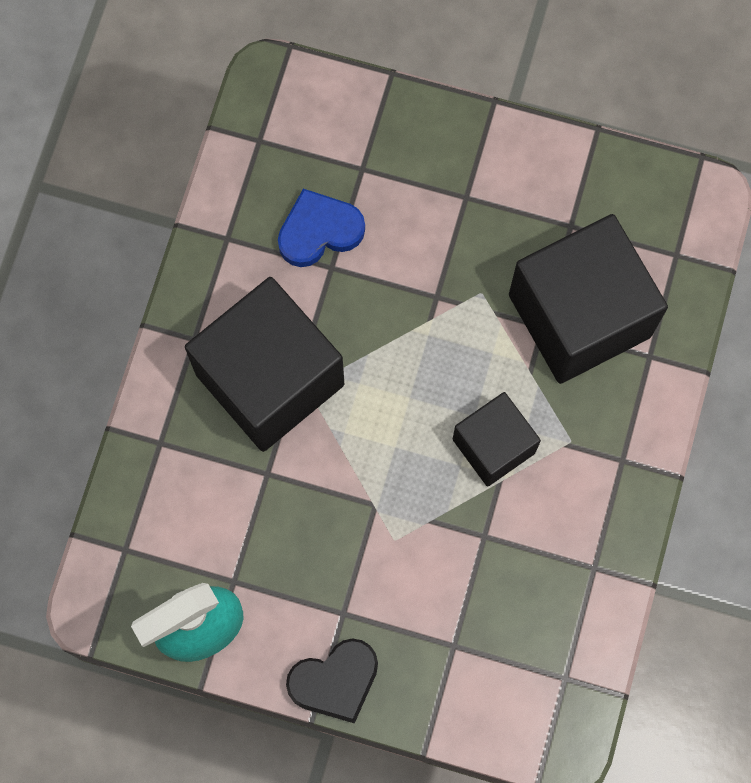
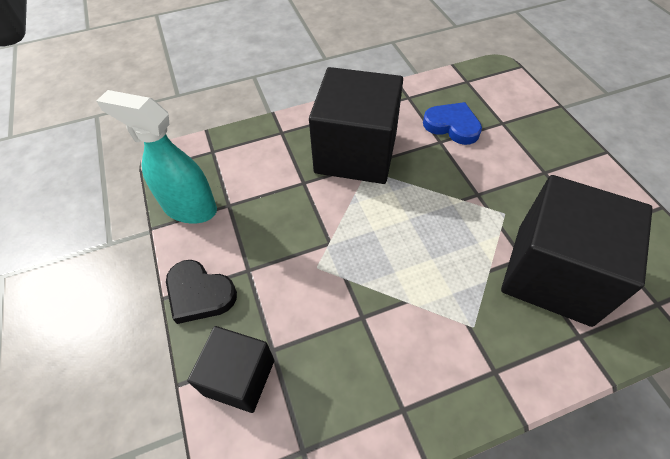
camera: 55 degrees right, 20 degrees down
(493, 446) = (424, 281): black cube -> black cube (239, 377)

